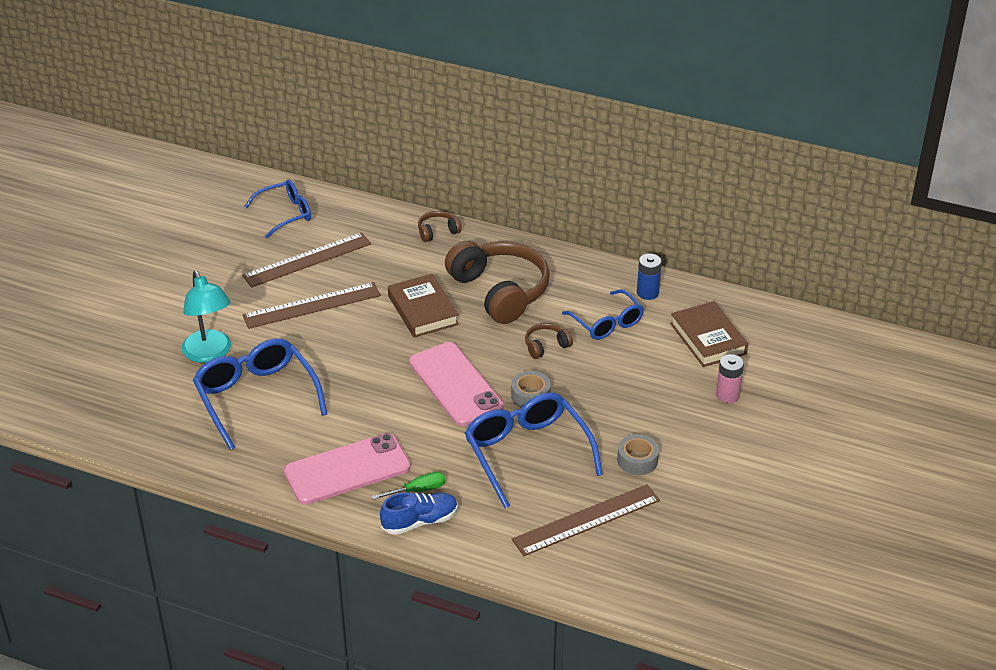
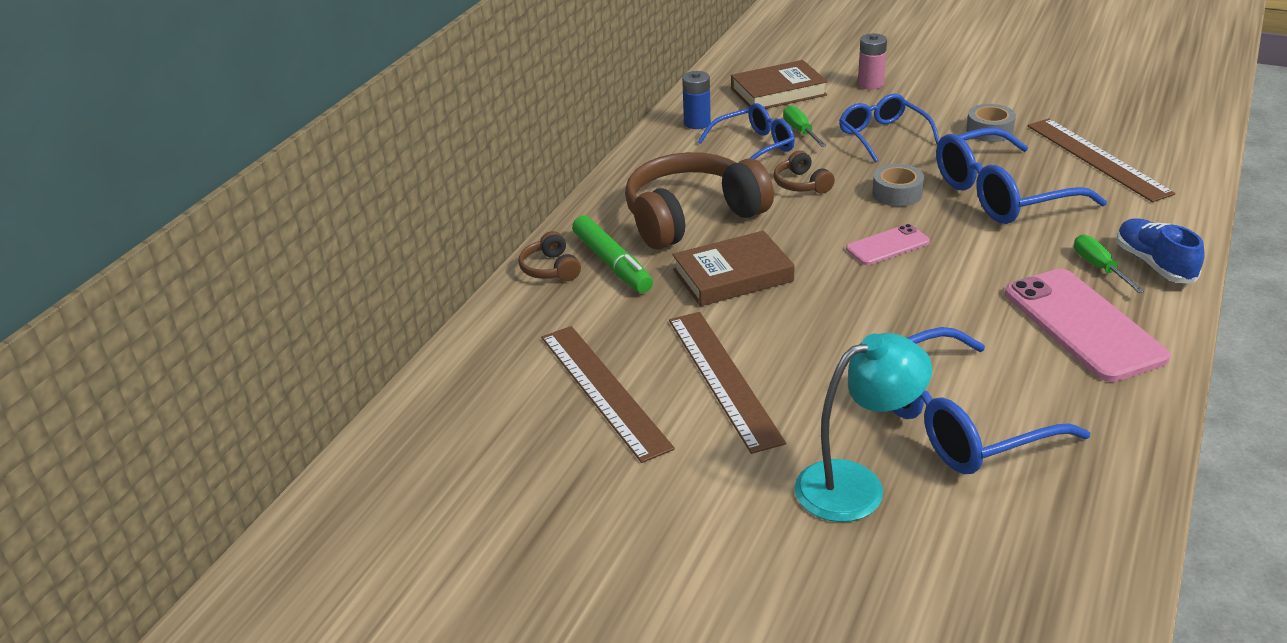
camera: 85 degrees left, 5 degrees down
(285, 214) = (469, 424): blue glasses -> blue glasses (883, 136)
(442, 257) = (612, 263): none -> green marker
(455, 385) = (887, 245): pink phone -> pink phone, size x0.53
(635, 348) = (800, 131): none -> green screwdriver

